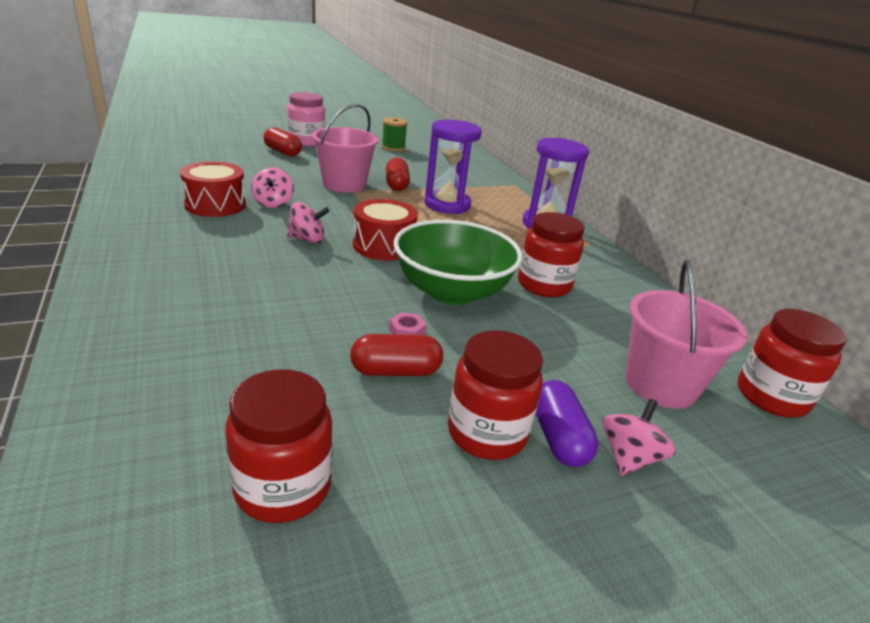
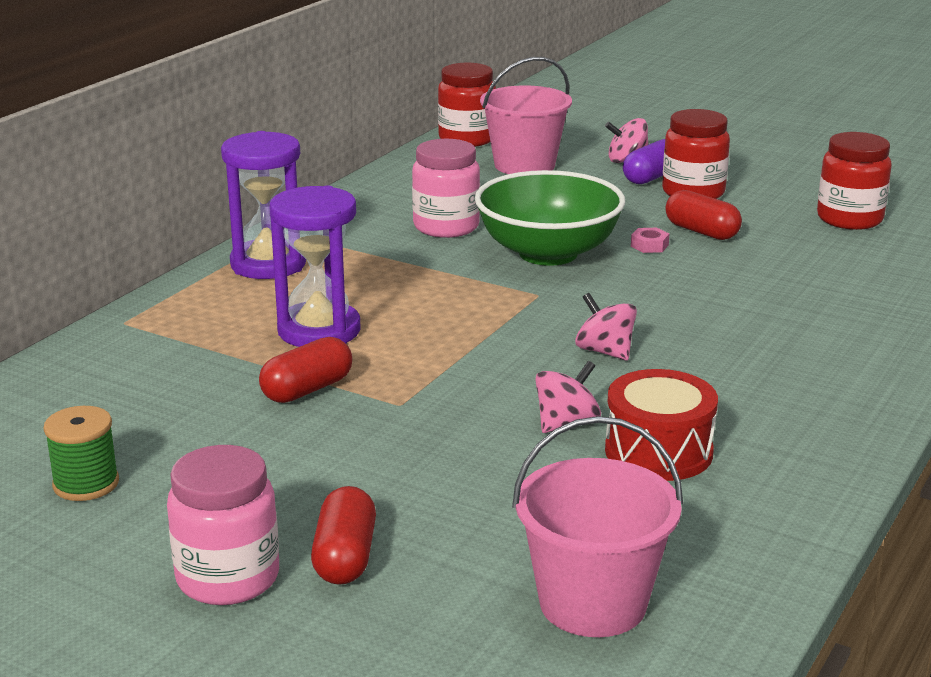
camera: 125 degrees left, 5 degrees down
(344, 184) = (390, 421): pink bucket -> pink bucket (593, 603)
(383, 246) = (527, 313): red drum -> none
(544, 285) = (446, 227): red jar -> pink jar

